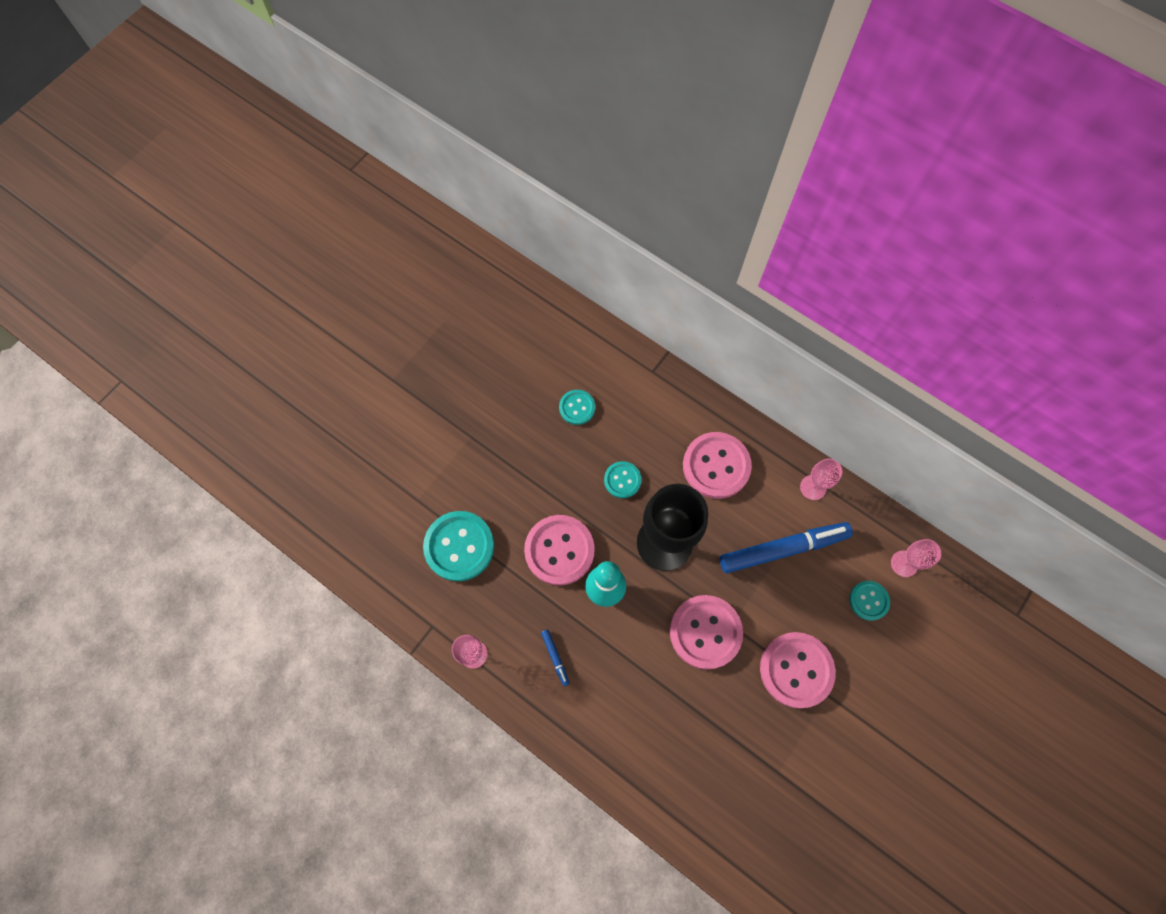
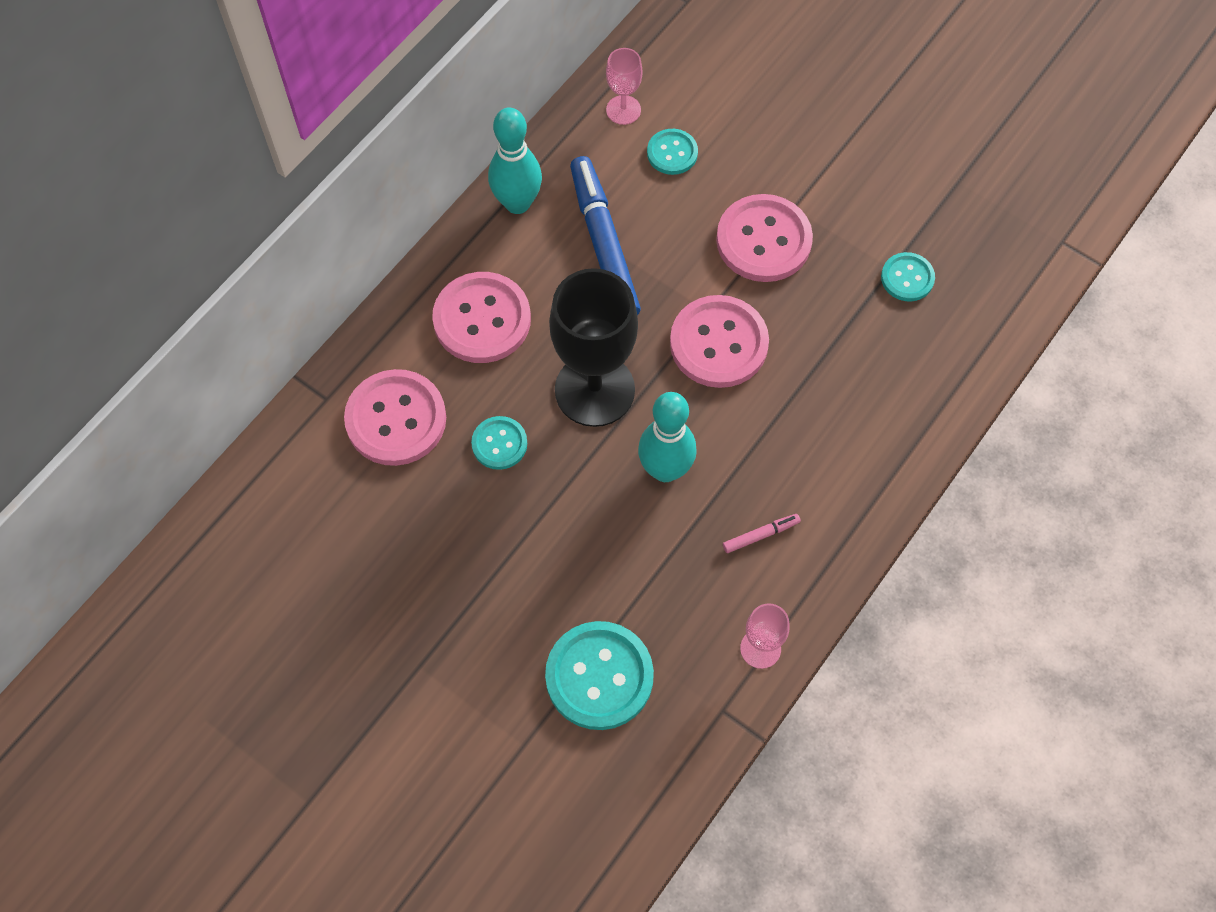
camera: 90 degrees left, 5 degrees down
(555, 657) = (761, 535): blue marker -> pink marker
(559, 550) = (605, 531): pink button -> pink button (396, 419)
(577, 407) = (379, 507): turquoise button -> turquoise button (907, 278)
(813, 487) = (517, 203): pink goblet -> turquoise bowling pin

